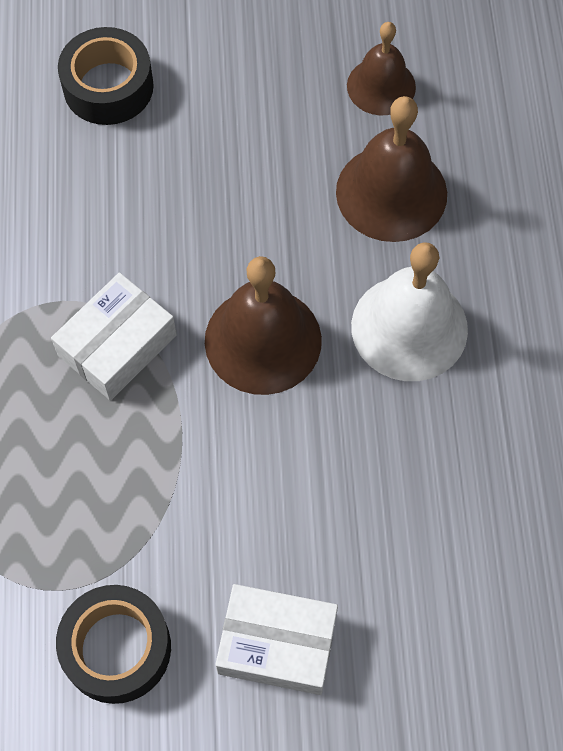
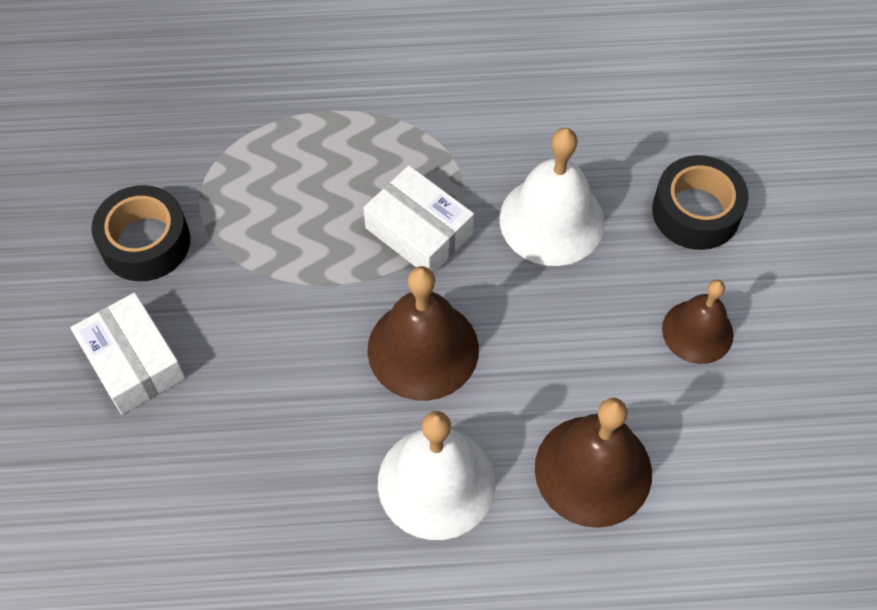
camera: 90 degrees right, 5 degrees down
(111, 216) = (551, 220): none -> white bell
(277, 644) = (133, 362): white box -> white box turned 45 degrees counterclockwise
(381, 86) = (727, 464): brown bell -> brown bell (697, 331)

